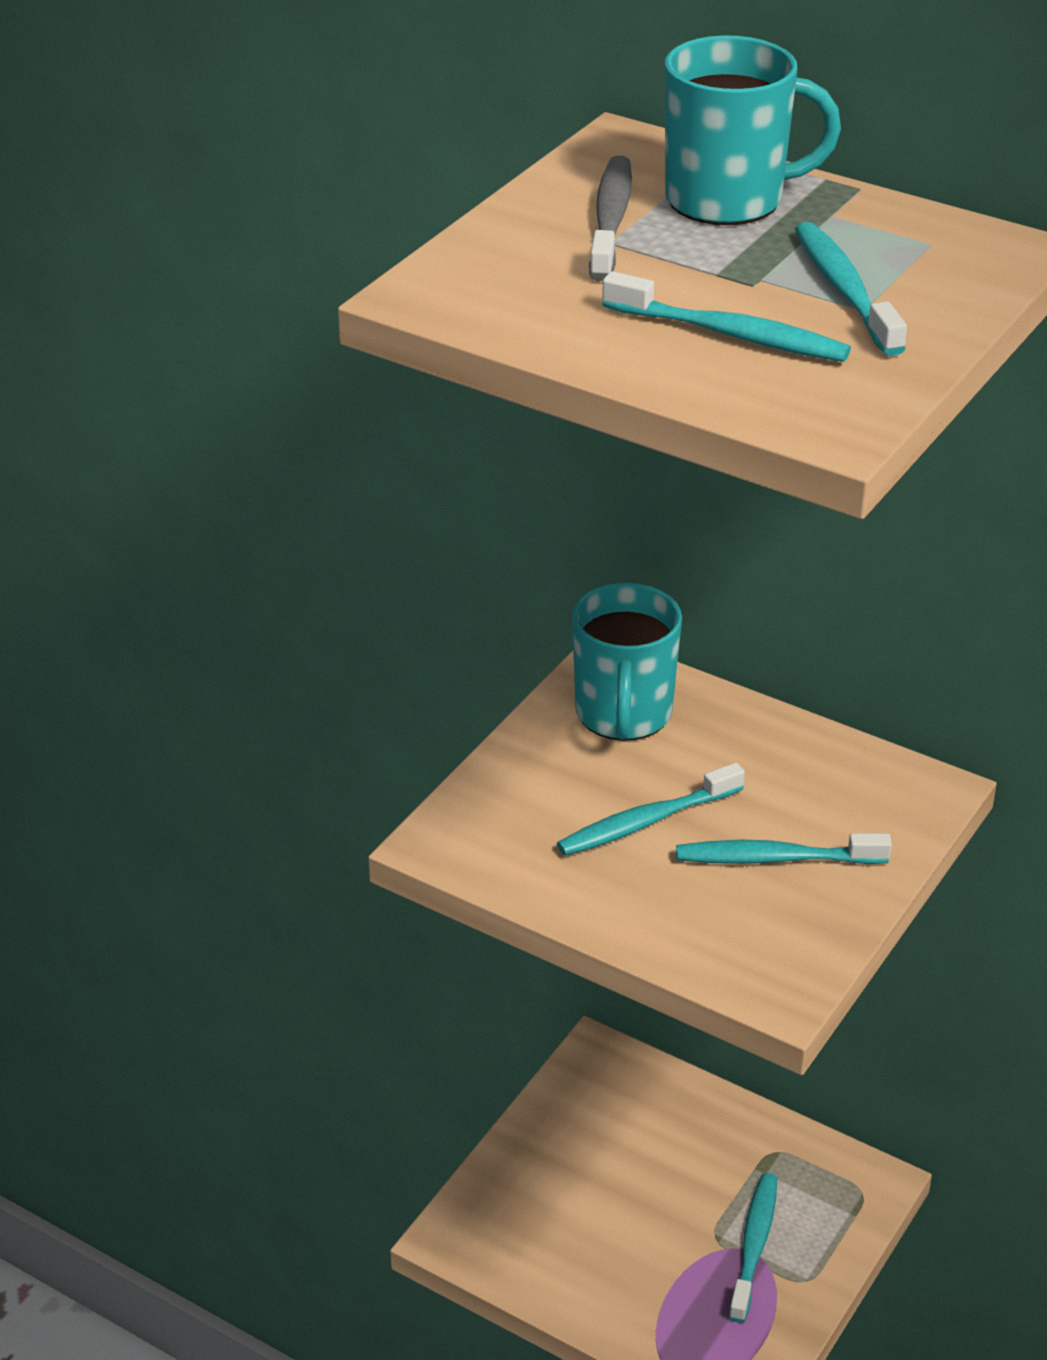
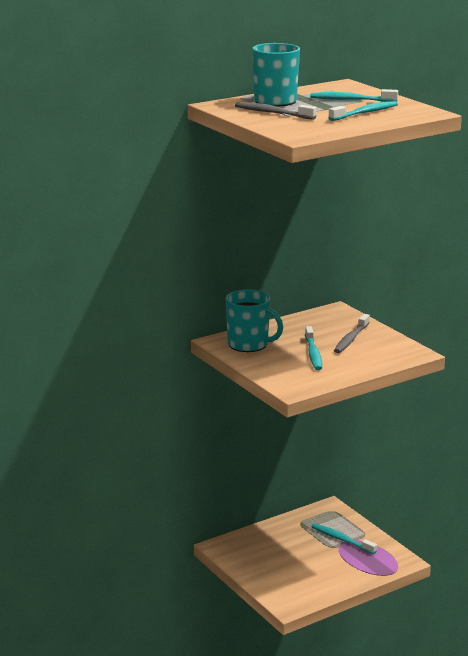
camera: 65 degrees left, 15 degrees down
(775, 858) = (351, 339): turquoise toothbrush -> grey toothbrush

